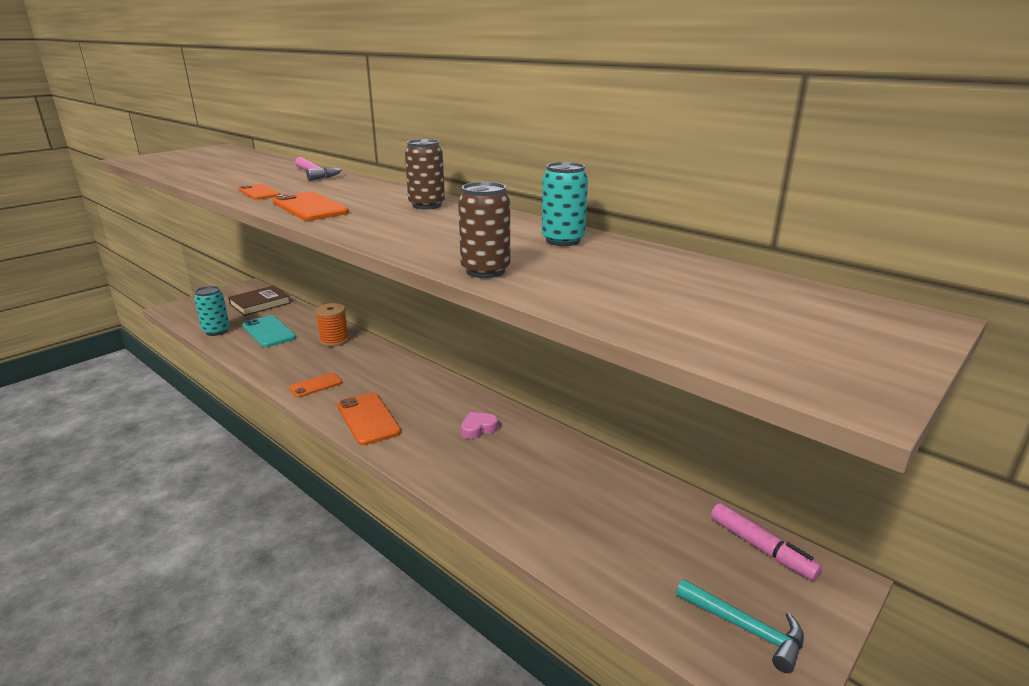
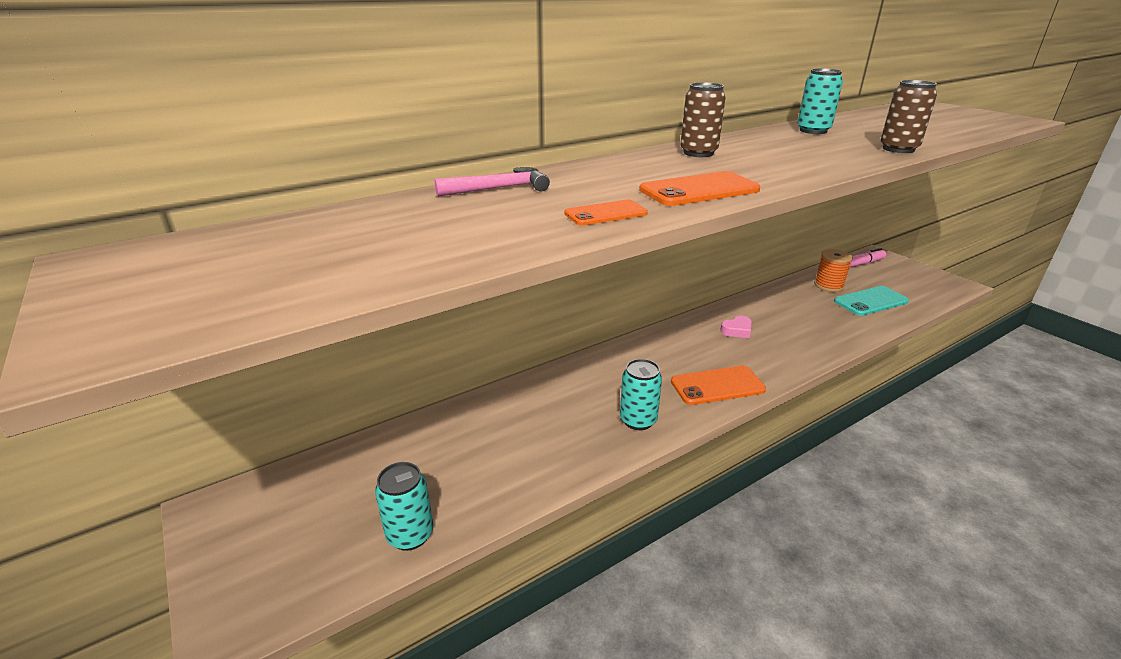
camera: 75 degrees left, 5 degrees up
(260, 304) = (318, 486): brown book -> none
(269, 332) = (451, 469): turquoise phone -> turquoise phone (871, 301)
(316, 385) = (638, 420): orange phone -> turquoise can
(334, 340) = (516, 405): orange spool -> orange spool (829, 285)
(478, 429) = (737, 330): pink heart -> pink heart turned 105 degrees counterclockwise
(745, 628) = (923, 282): turquoise hammer -> none

